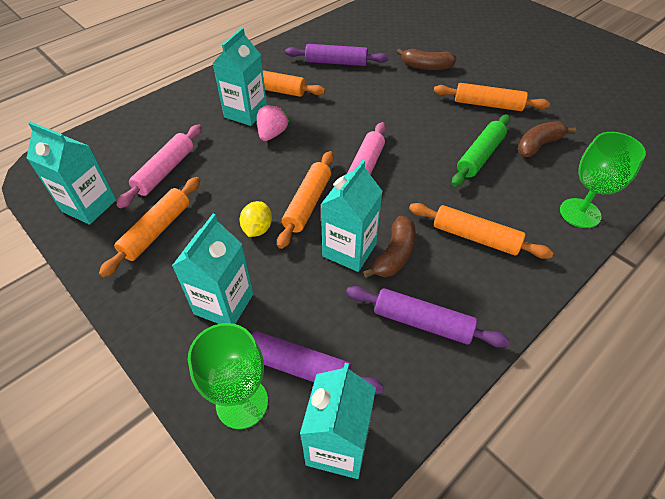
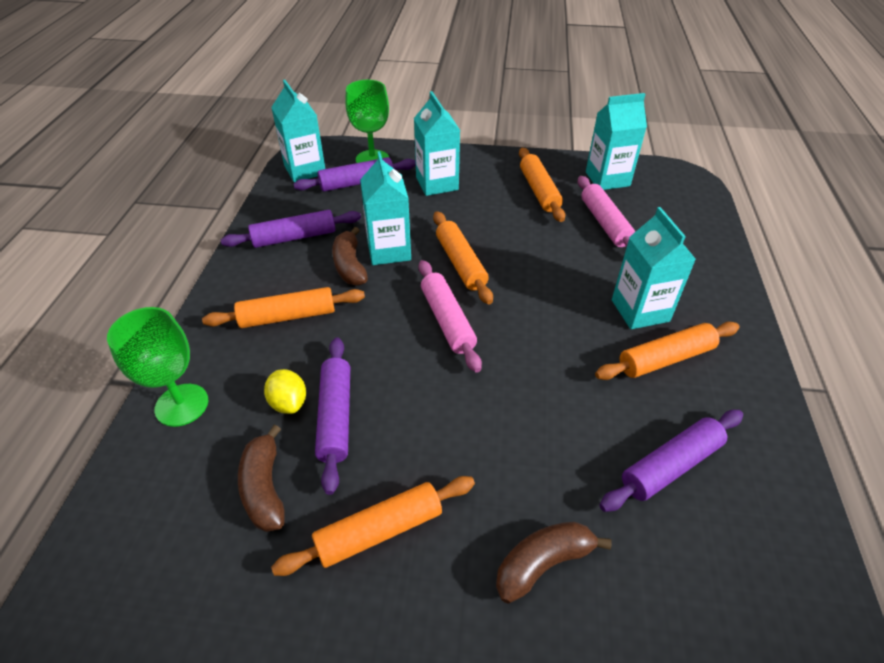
camera: 140 degrees right, 5 degrees down
(257, 229) = (474, 227): yellow lemon -> yellow lemon (289, 403)
(272, 134) = (579, 304): pink strawberry -> none
(480, 156) = (335, 416): green rolling pin -> purple rolling pin
(538, 145) = (265, 488): brown banana -> brown banana turned 150 degrees clockwise

